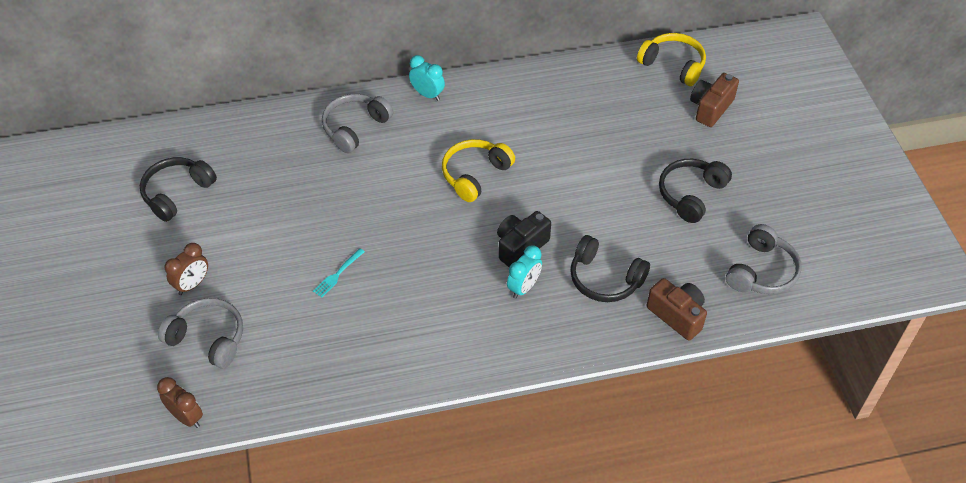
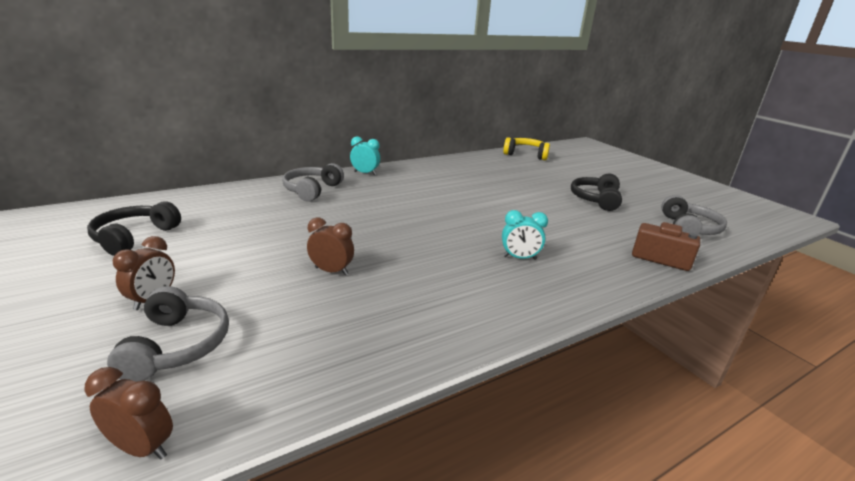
camera: 20 degrees left, 25 degrees down
(208, 338) = (177, 345): grey headphones -> grey headphones turned 75 degrees clockwise
(338, 274) = (331, 271): turquoise fork -> brown clock
(475, 174) = (427, 204): yellow headphones -> none
(520, 247) = (496, 235): black camera -> none
(524, 287) = (519, 258): turquoise clock -> turquoise clock turned 75 degrees clockwise
(604, 279) = (581, 245): black headphones -> none
(710, 108) = (566, 167): brown camera -> none

